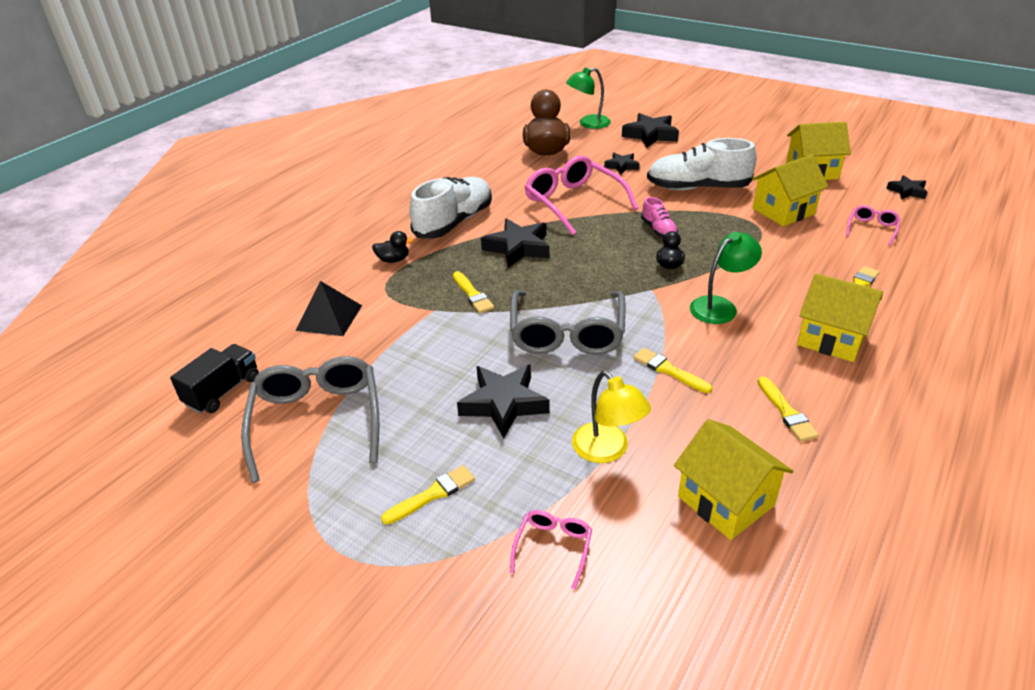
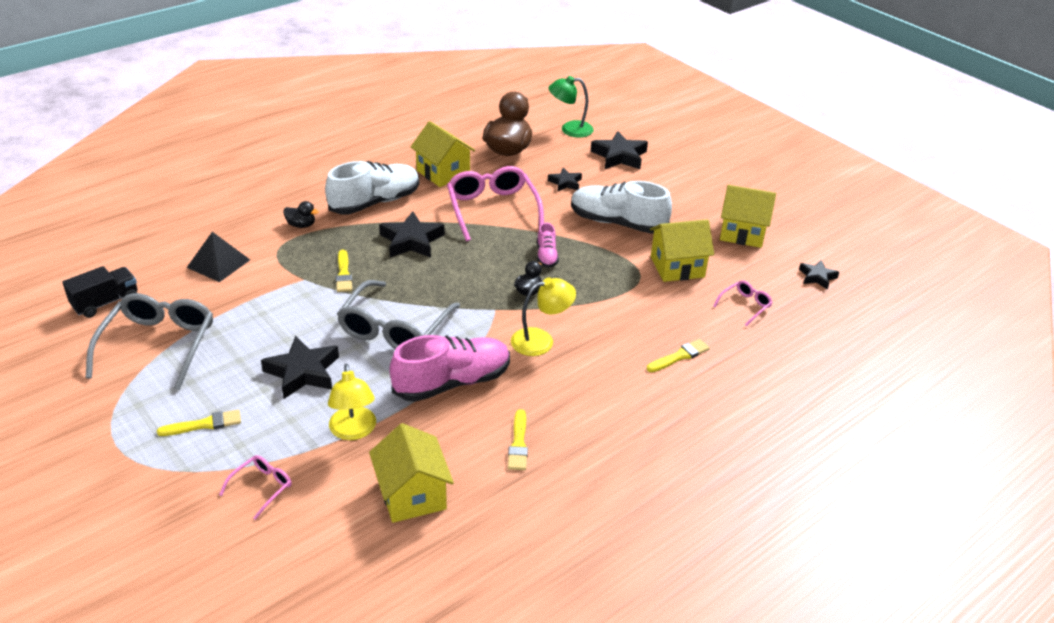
camera: 15 degrees right, 0 degrees up
(668, 370) = (452, 382): yellow brush -> pink shoe
(720, 306) = (541, 340): green lamp -> yellow lamp
(831, 338) = (611, 395): yellow house -> yellow house (443, 173)

